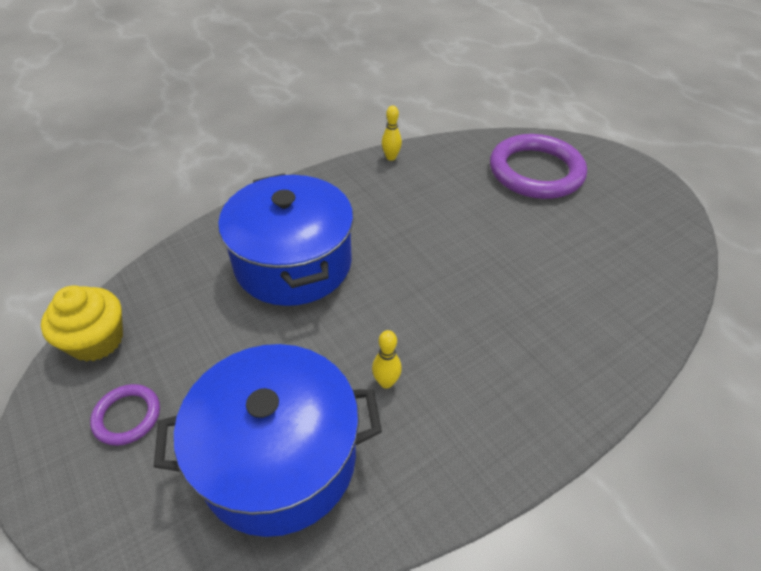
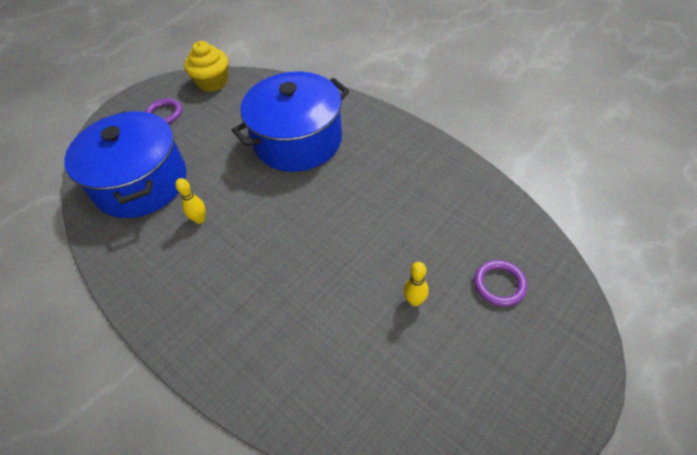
camera: 80 degrees right, 5 degrees up
(391, 157) = (455, 162): yellow bowling pin -> yellow bowling pin (414, 301)
(536, 171) = (499, 284): purple ring -> purple ring, size x0.46

